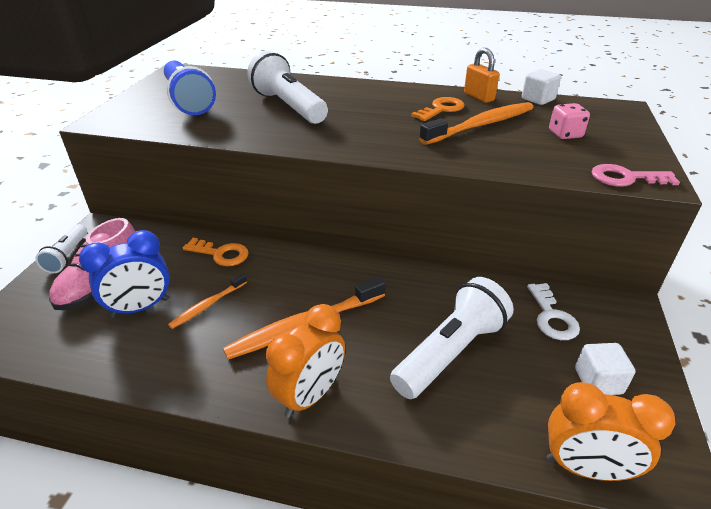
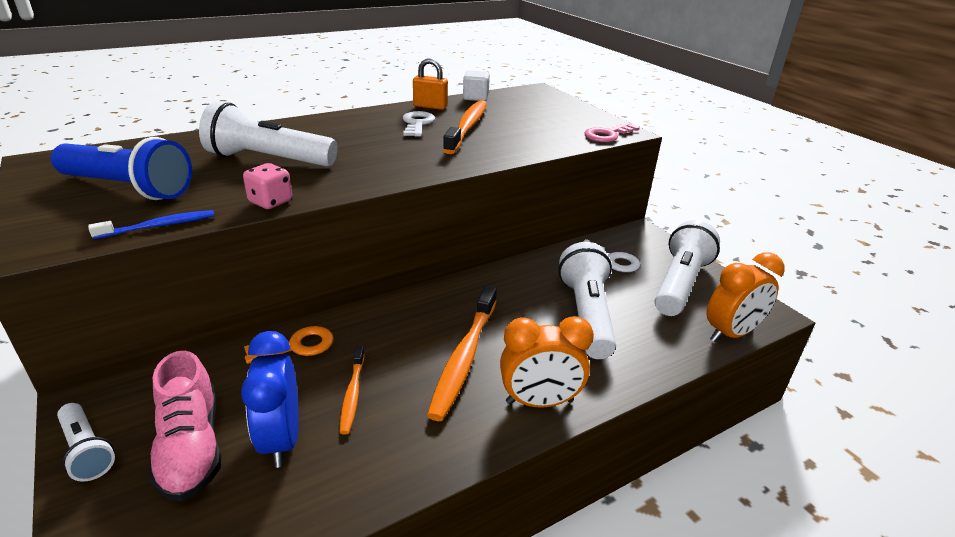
camera: 45 degrees left, 5 degrees down
(140, 308) = (281, 439): blue clock -> blue clock turned 150 degrees clockwise
(164, 131) = (159, 226): none -> blue toothbrush
(310, 395) = (539, 402): orange clock -> orange clock turned 90 degrees clockwise
(441, 109) = (417, 124): orange key -> white key
(565, 134) = (532, 117): pink dice -> pink dice (270, 202)
(598, 381) = (679, 283): white cube -> white flashlight

